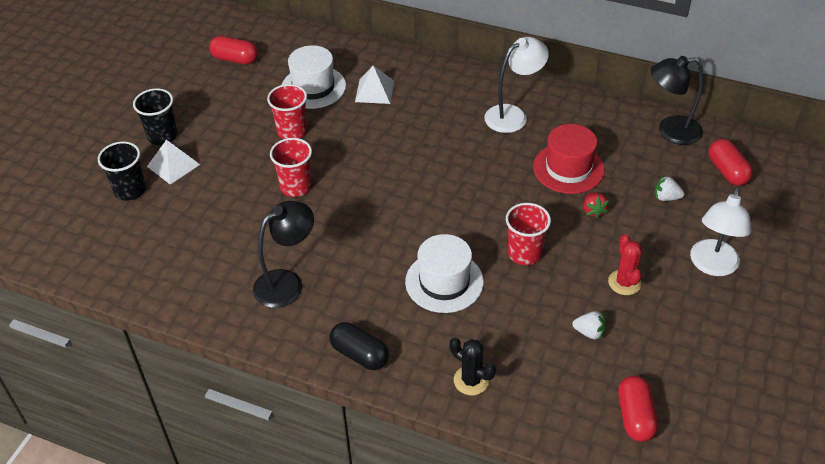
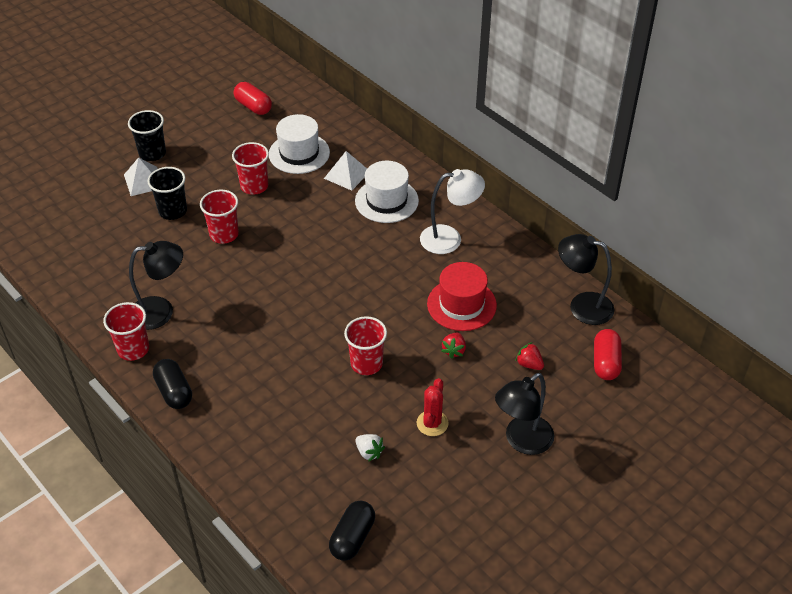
camera: 25 degrees right, 0 degrees up
(130, 190) = (98, 190): black cup -> black cup (173, 211)
(286, 330) = (133, 349): none -> red cup
(444, 282) = (283, 360): white hat -> white hat (386, 201)
(471, 380) = (243, 450): black cactus -> none
(635, 416) = (352, 538): red capsule -> black capsule
(666, 197) = (529, 364): white strawberry -> red strawberry
(712, 266) = (522, 441): white lamp -> black lamp

